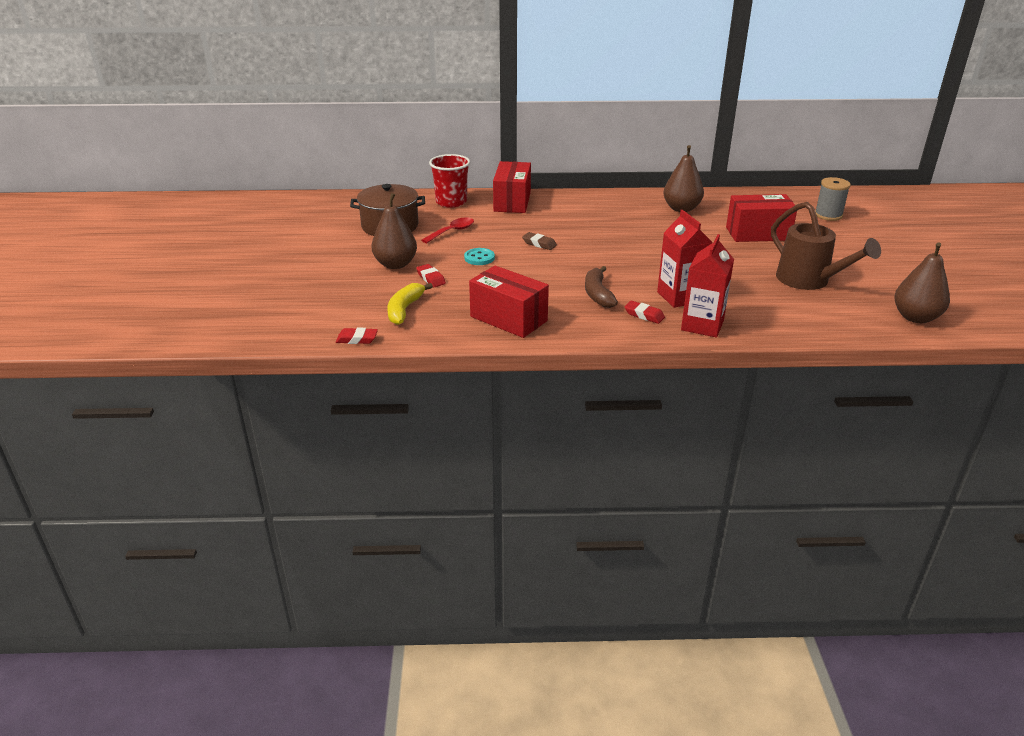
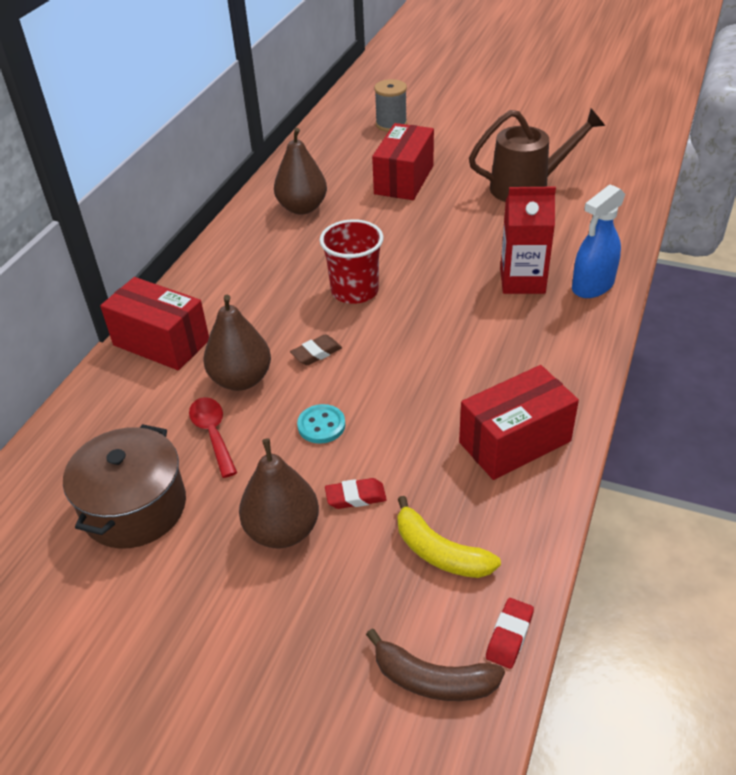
camera: 65 degrees left, 10 degrees up
(451, 202) = (105, 408): red cup -> red cup (354, 291)
(597, 294) = (485, 342): brown banana -> brown banana (433, 680)
(644, 315) = (553, 321): red eraser -> none
(702, 325) = (592, 286): red carton -> blue spray bottle
(915, 317) = (624, 158): brown pear -> brown pear (241, 379)

